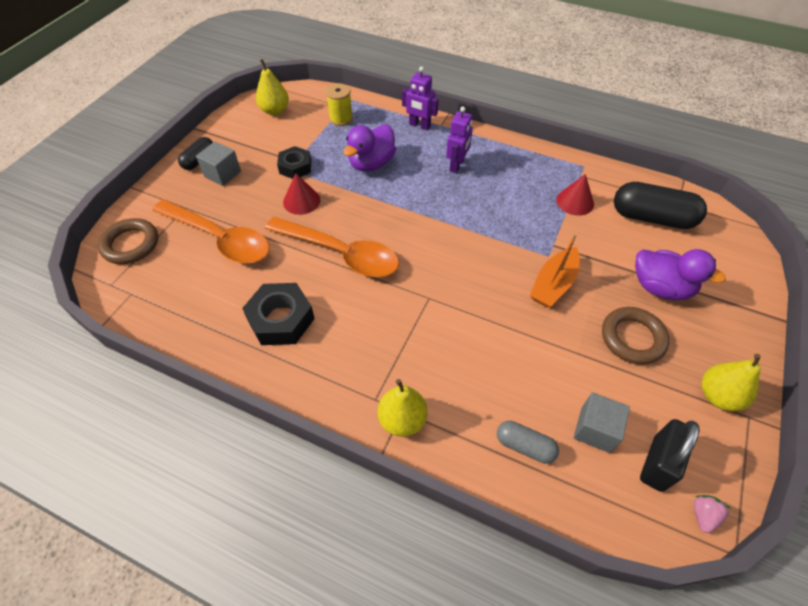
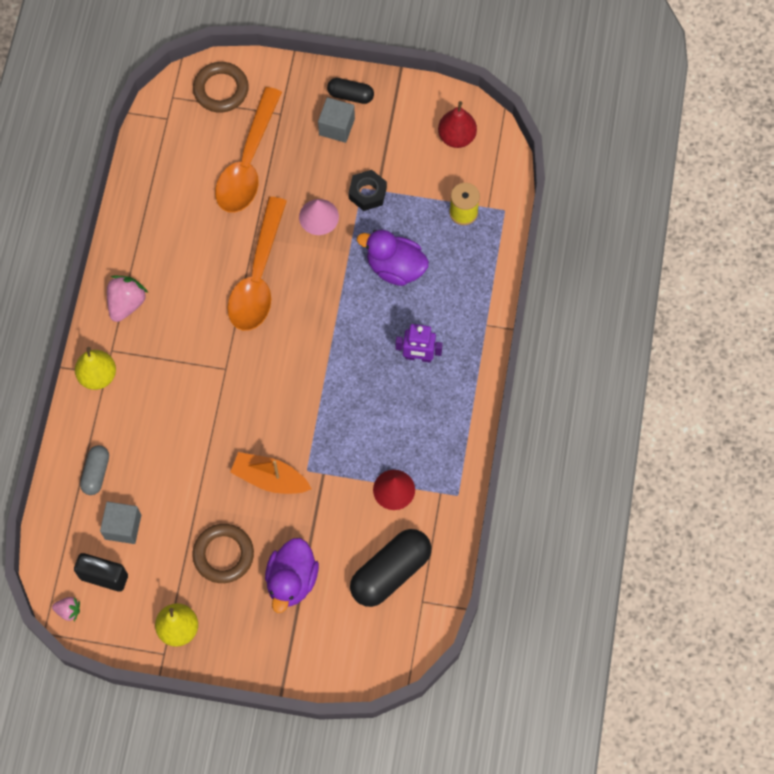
camera: 75 degrees right, 15 degrees up
(275, 110) = (456, 137): yellow pear -> red pear
(281, 319) = (170, 251): black nut -> none
(301, 201) = (318, 217): red cone -> pink cone
(324, 372) = (126, 303): none -> pink strawberry
(419, 125) = (477, 301): purple robot -> none
(652, 218) = (390, 572): black capsule -> black capsule turned 45 degrees clockwise

